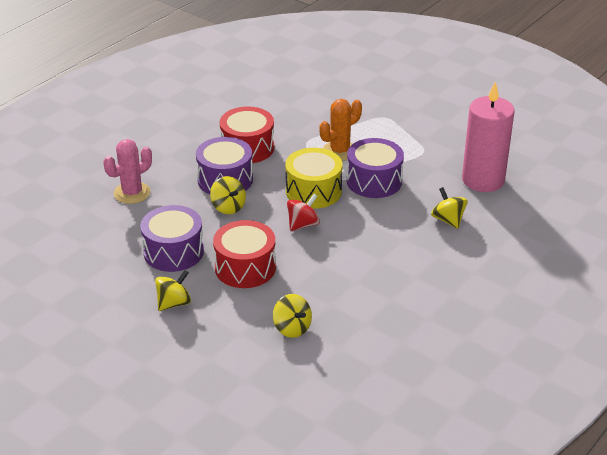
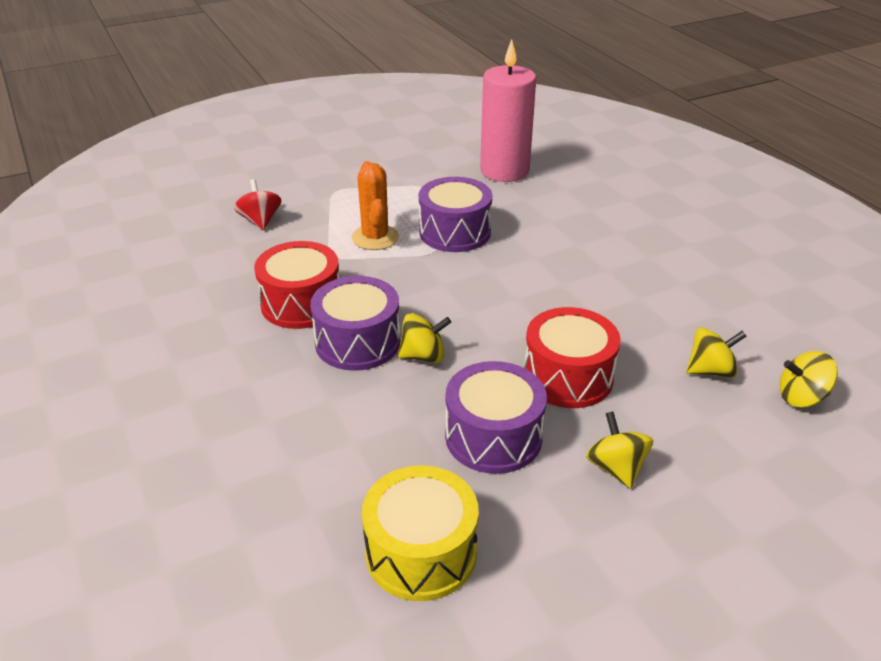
camera: 65 degrees left, 0 degrees up
(132, 193) = (313, 445): pink cactus -> none
(303, 225) = (505, 305): red spinning top -> red spinning top (260, 221)
(313, 191) = (441, 278): yellow drum -> yellow drum (421, 552)
(448, 220) = (560, 209): yellow spinning top -> yellow spinning top (801, 397)

